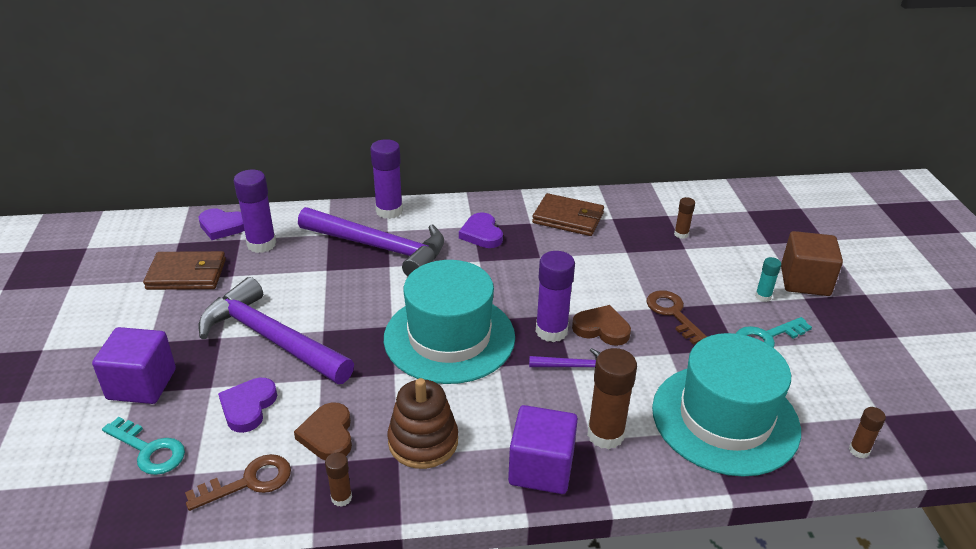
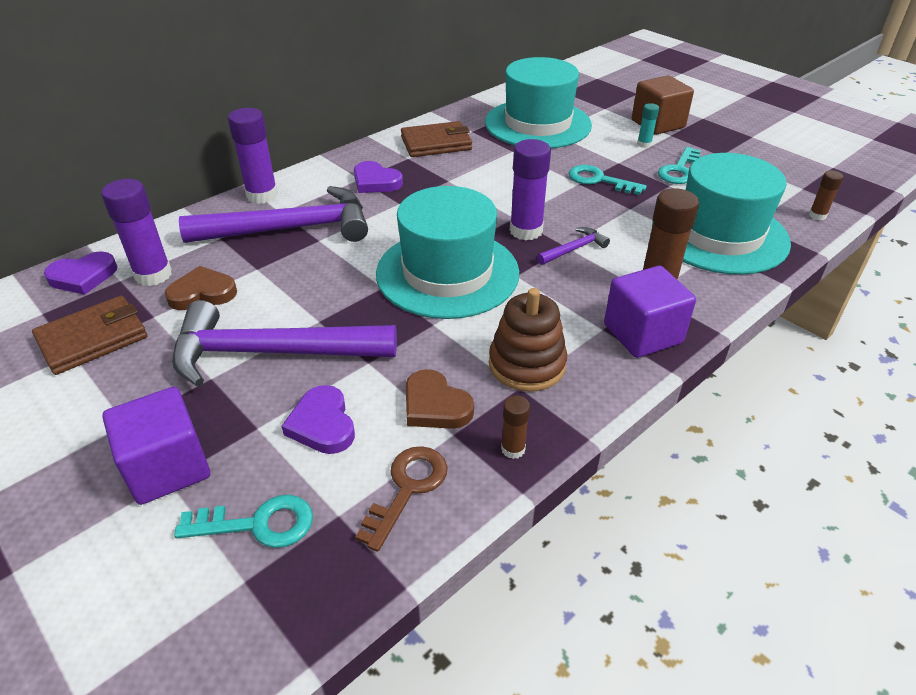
camera: 35 degrees left, 5 degrees up
(601, 328) = (561, 212): brown heart -> brown heart (202, 293)
(673, 313) = (599, 180): brown key -> turquoise key
(681, 234) = (537, 124): brown glue stick -> turquoise hat

